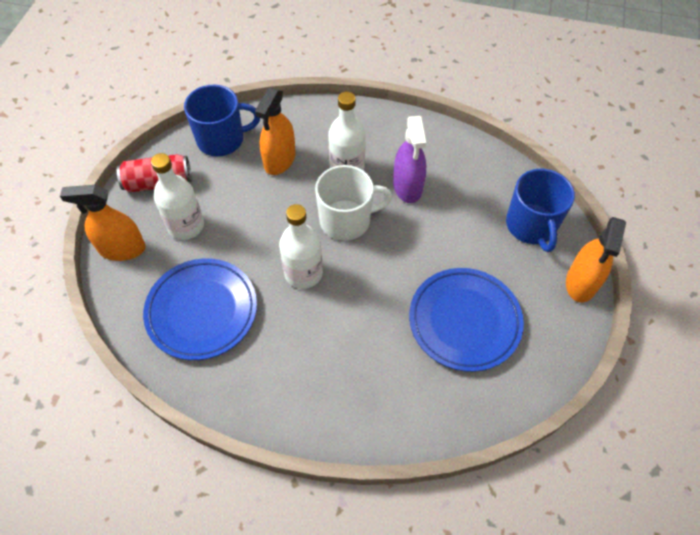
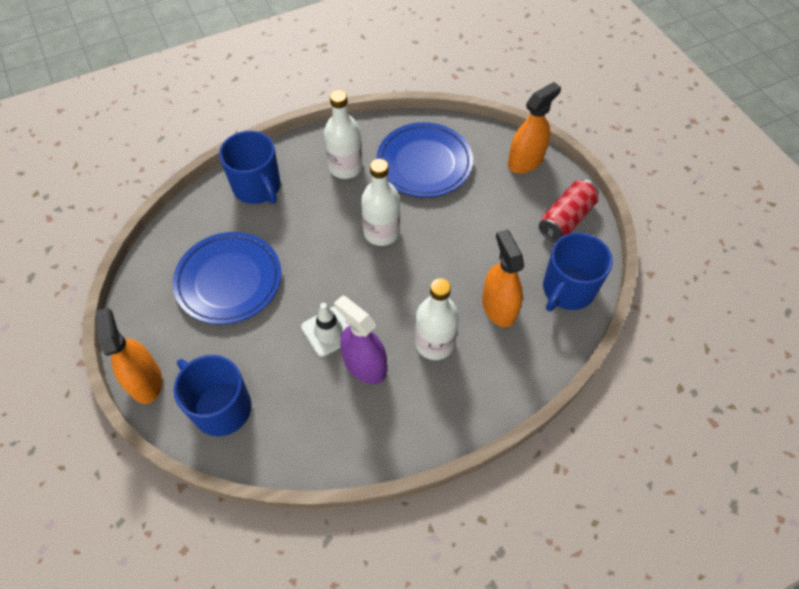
camera: 140 degrees right, 0 degrees up
(186, 226) = (504, 204): white bottle -> white bottle (345, 167)
(346, 220) = (388, 295): white mug -> none
(372, 404) = (257, 187): none -> blue mug
(414, 225) = (328, 331): none -> white traffic cone

